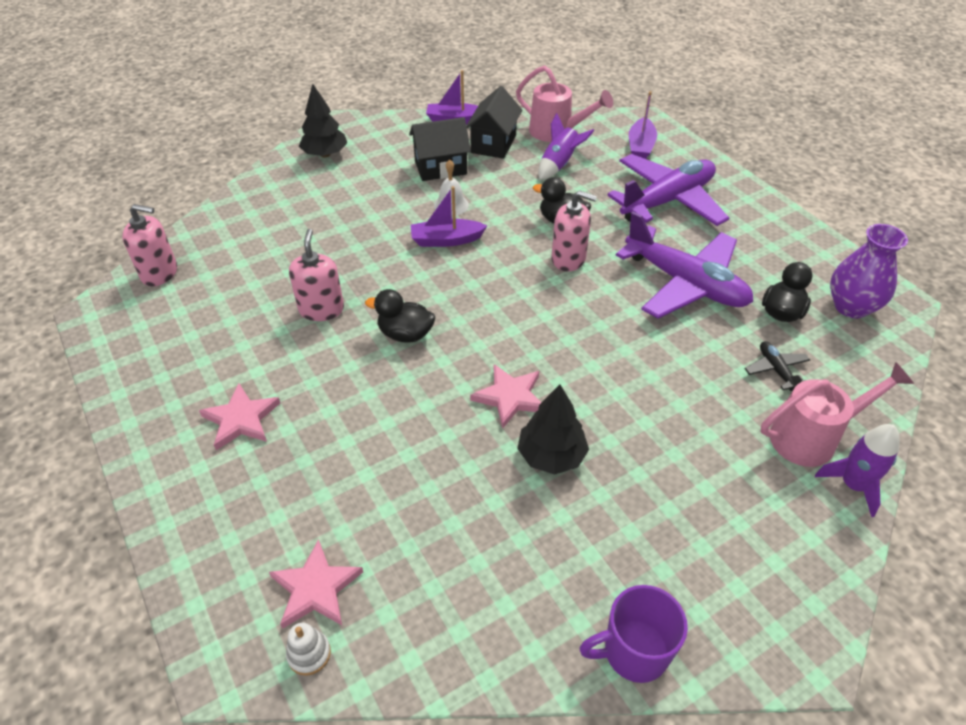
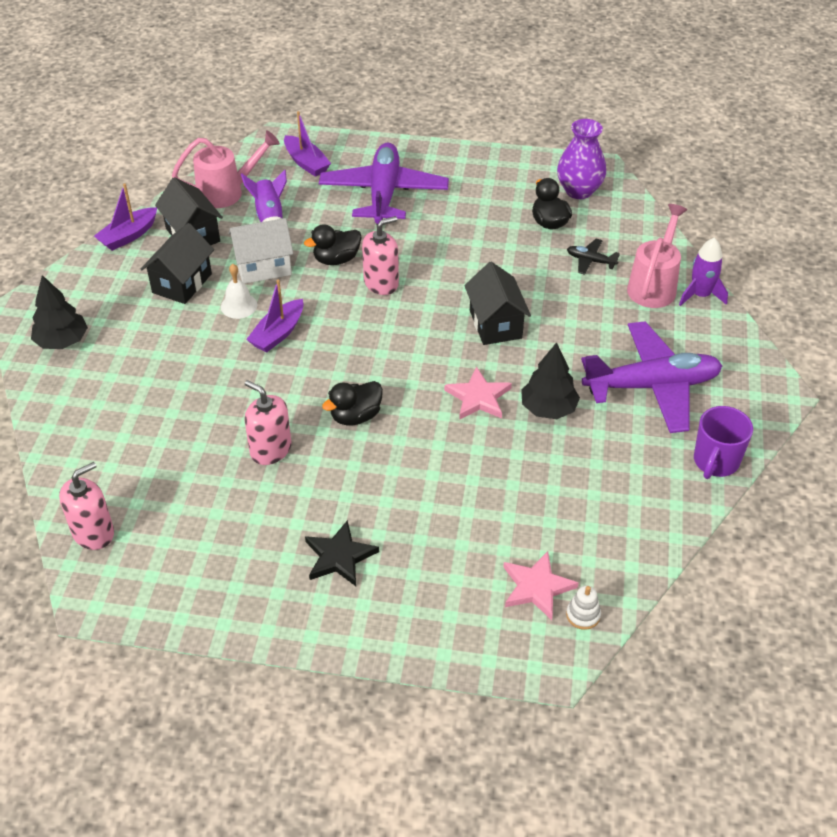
camera: 50 degrees left, 0 degrees up
(241, 419) = (339, 556): pink star -> black star
(505, 192) = (263, 267): none -> white house
(610, 354) = (495, 324): none -> black house
(685, 283) = (474, 245): purple plane -> purple plane (651, 386)

